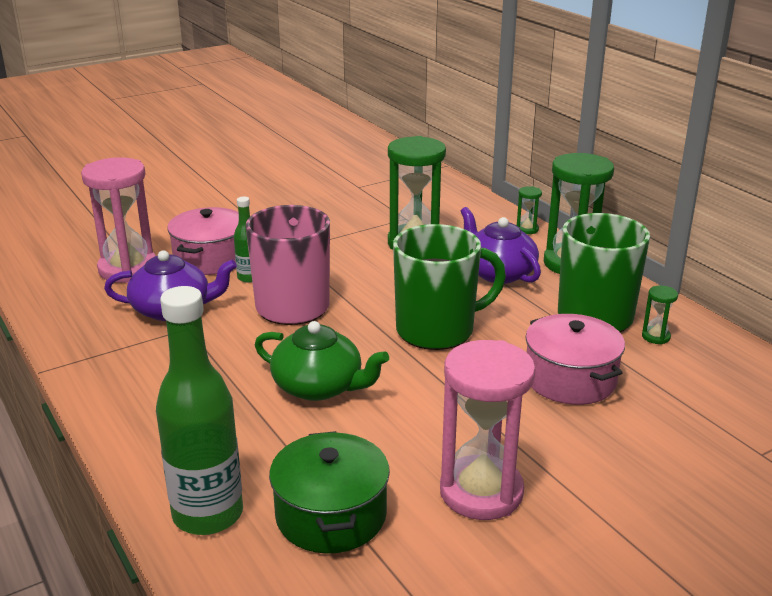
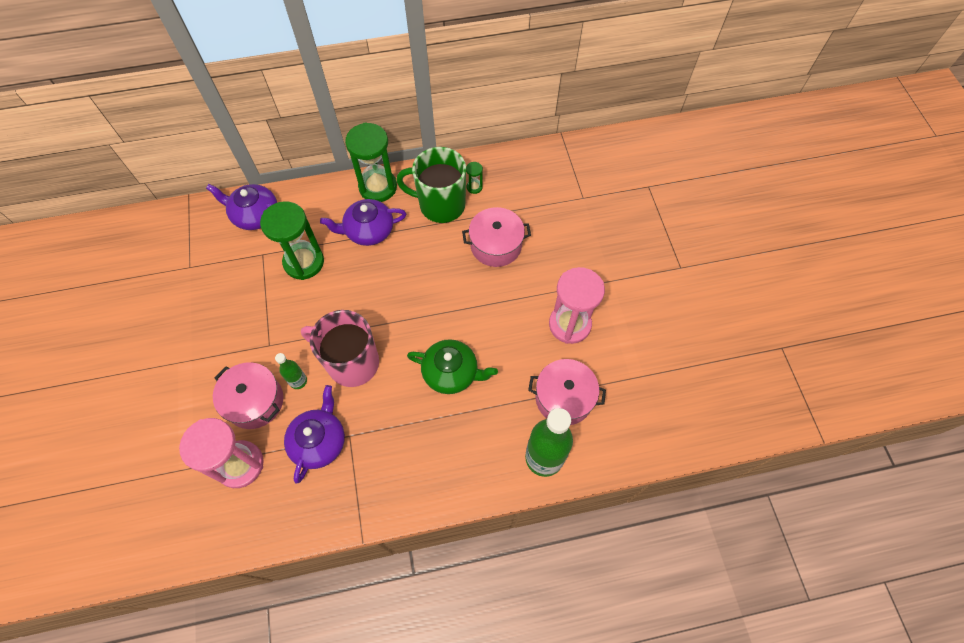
camera: 70 degrees left, 35 degrees up
(319, 386) = (451, 372): green teapot -> green teapot turned 60 degrees clockwise
(331, 515) = (564, 398): green pot -> pink pot
(437, 330) = (419, 290): green mug -> none
(454, 202) = (255, 215): none -> purple teapot
(527, 229) = (320, 190): green hourglass -> none

